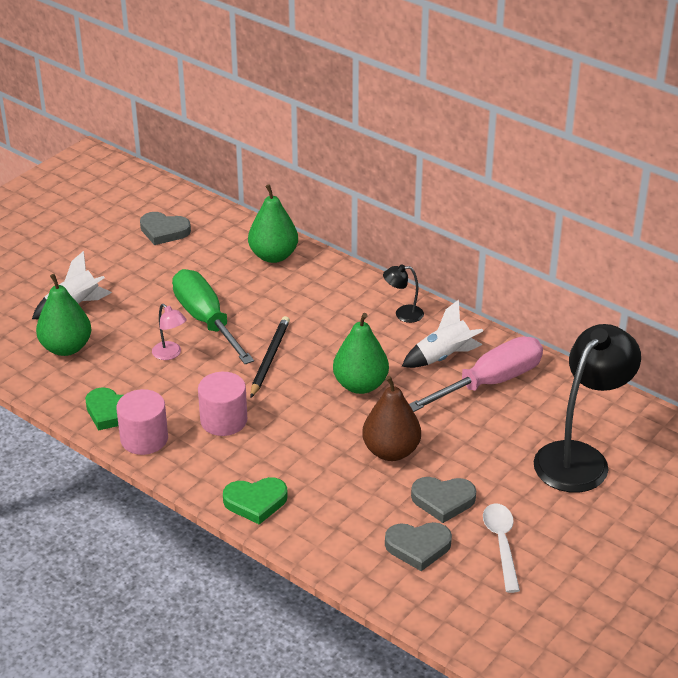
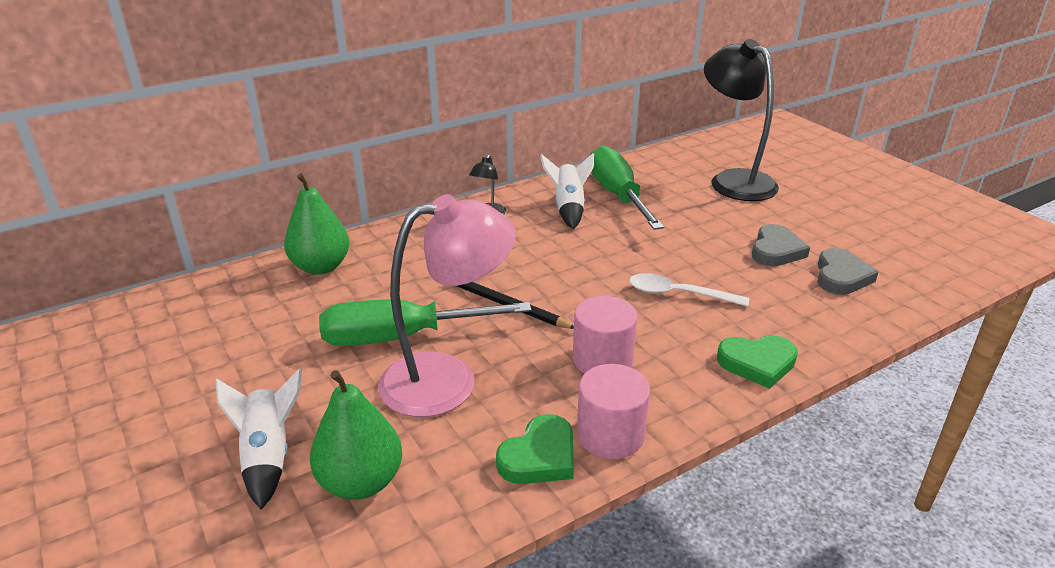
camera: 70 degrees left, 5 degrees down
(164, 231) = (181, 337): grey heart -> none
(170, 354) = (448, 379): pink lamp -> pink lamp, size x2.33
(255, 502) = (757, 363): green heart -> green heart turned 75 degrees clockwise
(360, 385) = (586, 259): green pear -> none
(391, 451) = (697, 262): brown pear -> none
(489, 383) = (618, 196): pink screwdriver -> green screwdriver
(501, 544) = (839, 235): white spoon -> white spoon (679, 294)

